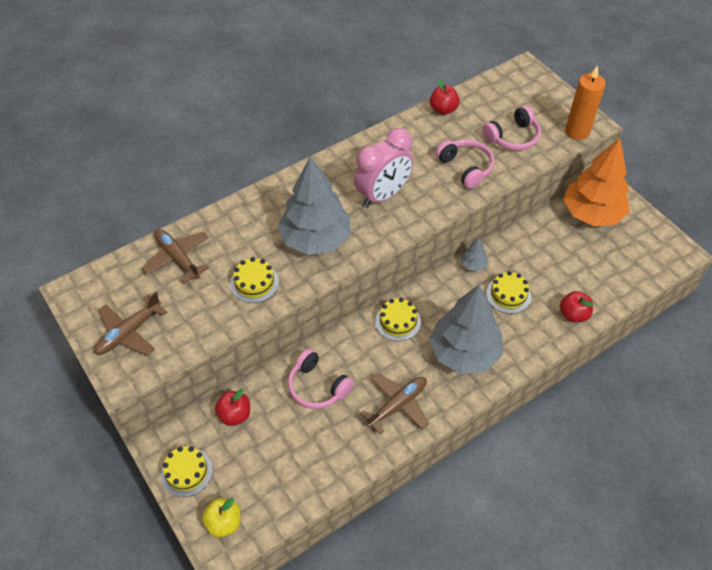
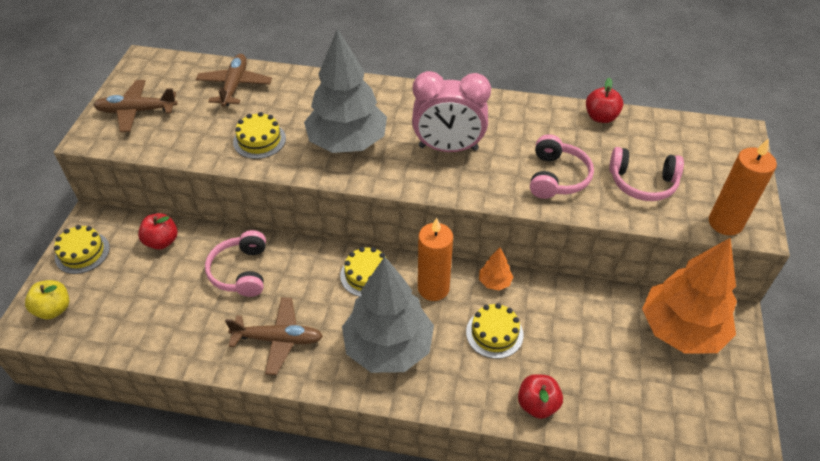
camera: 45 degrees right, 5 degrees down
(445, 297) = (433, 288): none -> orange candle
(473, 264) = (494, 282): grey tree -> orange tree

